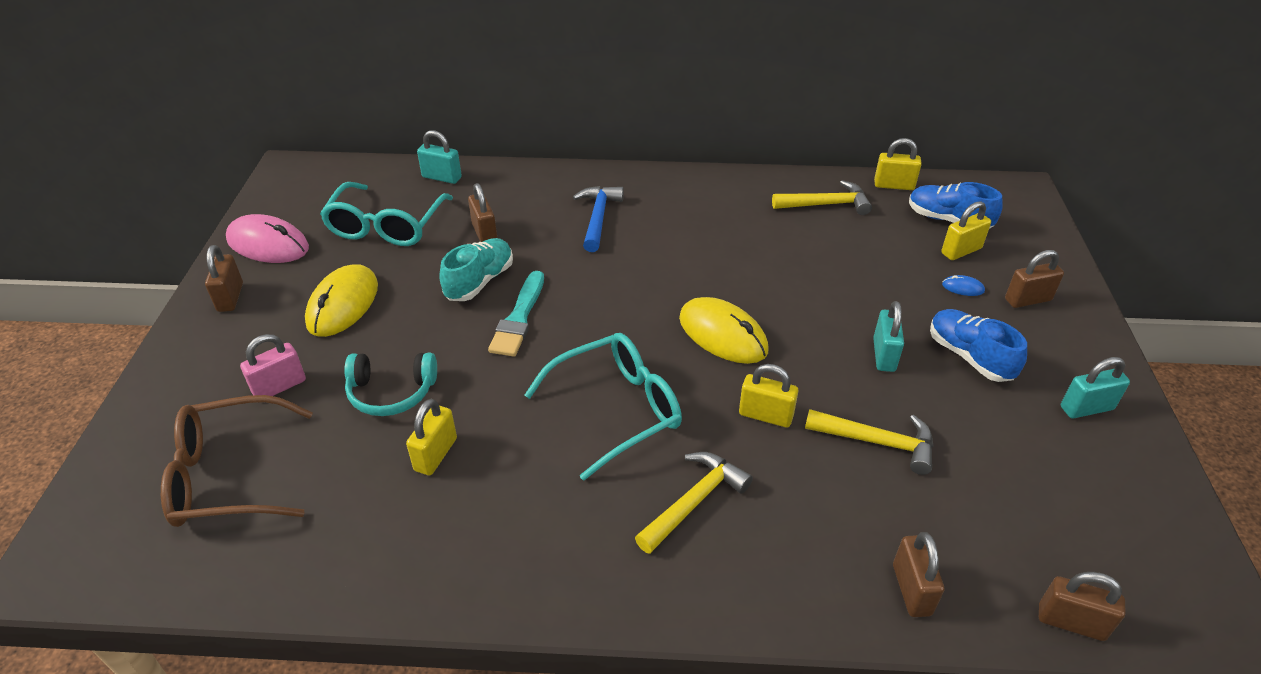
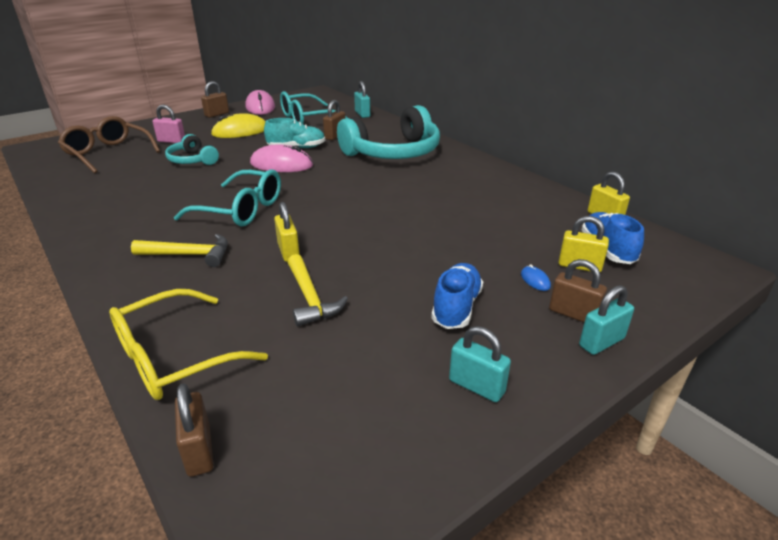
camera: 50 degrees right, 10 degrees down
(436, 454) = (160, 183): yellow padlock -> none
(519, 318) = (281, 164): turquoise brush -> pink mouse
(598, 218) = (393, 152): blue hammer -> turquoise headphones
(723, 334) = (345, 215): yellow mouse -> none
(826, 204) = (532, 203): yellow hammer -> none
(884, 355) = (405, 272): turquoise padlock -> turquoise padlock (601, 342)
(911, 590) = (175, 357): brown padlock -> yellow glasses

